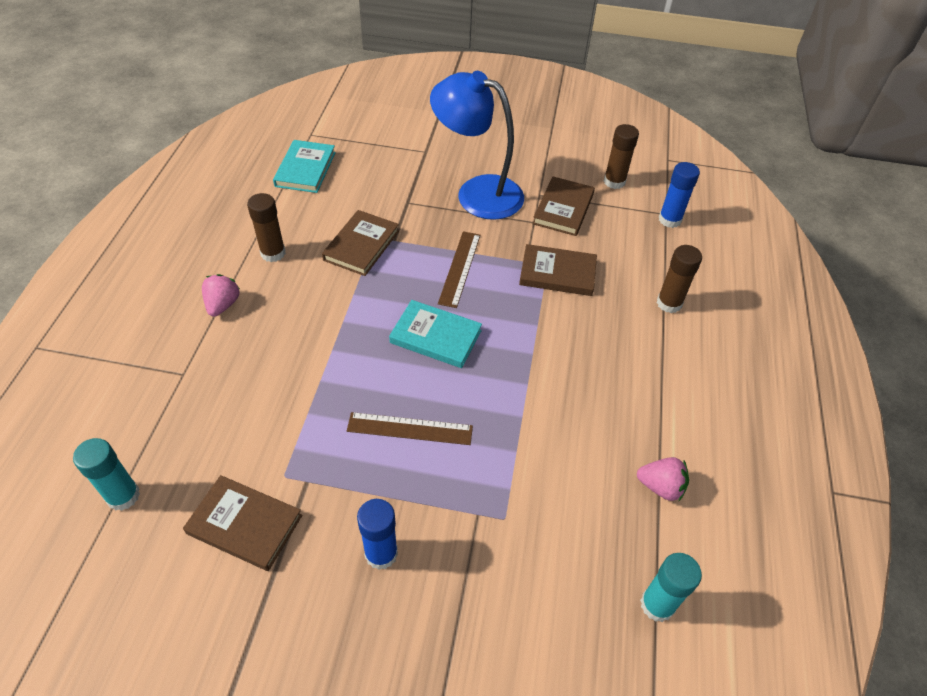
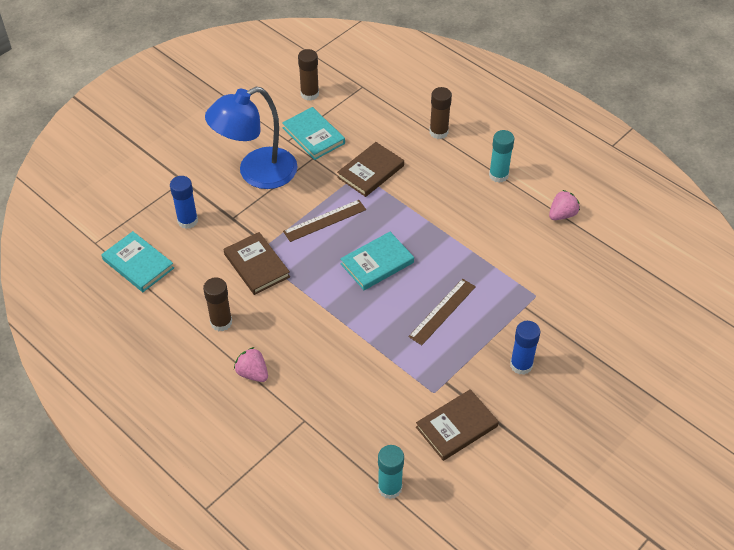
camera: 55 degrees left, 0 degrees up
(459, 268) = (325, 221): brown ruler -> brown ruler turned 75 degrees counterclockwise
(563, 209) = (313, 135): brown book -> turquoise book
(657, 604) = (627, 257): turquoise glue stick -> turquoise glue stick (498, 175)
(669, 220) = (369, 88): blue glue stick -> blue glue stick (187, 221)

